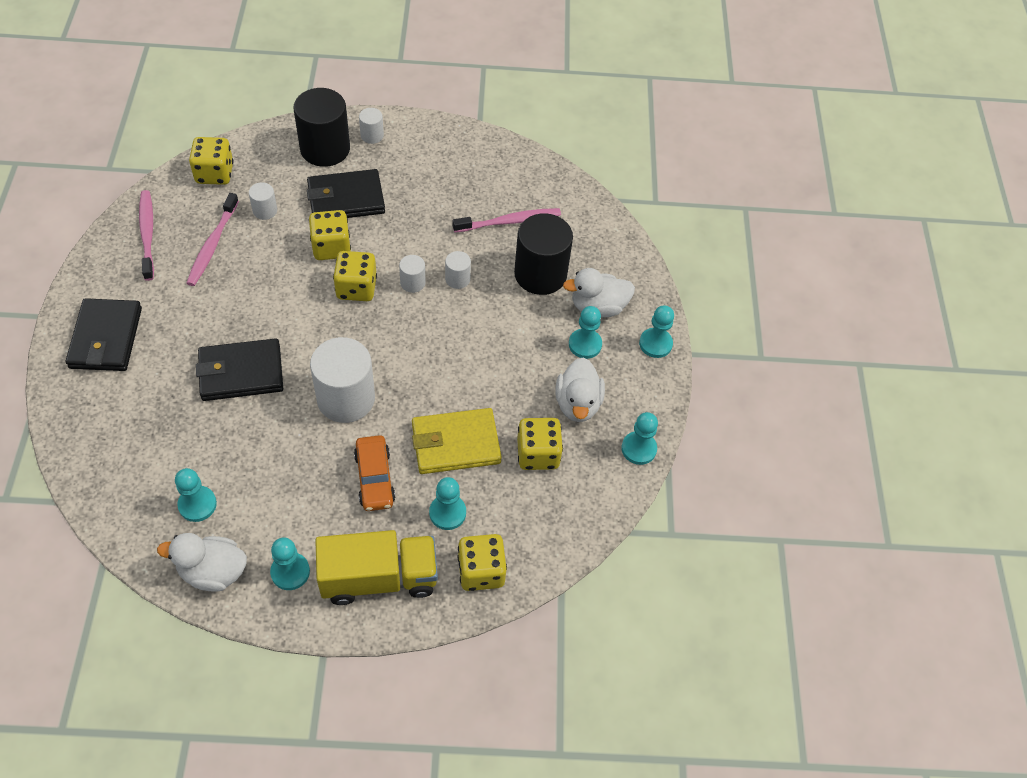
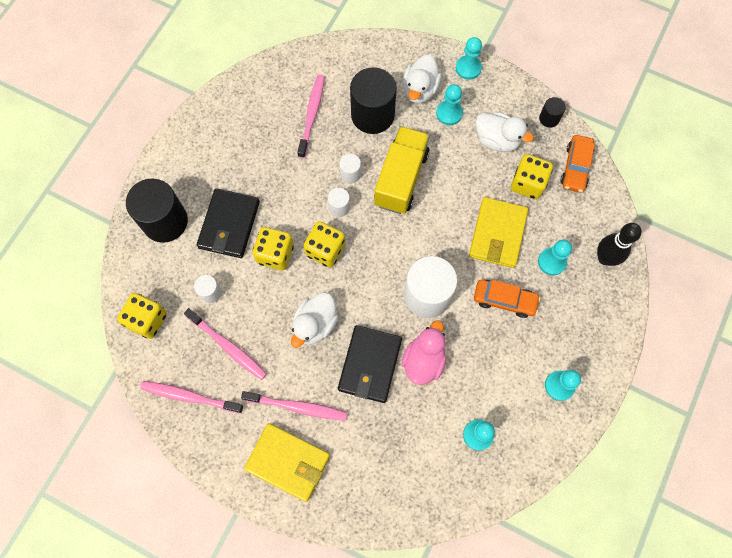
camera: 60 degrees left, 15 degrees up
(106, 338) = (288, 462): black wallet -> yellow wallet
(169, 325) = (297, 407): none -> pink toothbrush
(213, 572) = (539, 440): white duck -> white duck (315, 324)
(266, 421) = (423, 360): none -> pink duck
(372, 135) = (169, 179): white cylinder -> none
(379, 578) = (586, 327): yellow truck -> yellow truck (401, 179)
(481, 571) = (605, 258): yellow dice -> black bowling pin
(588, 499) = (575, 167): none -> orange car
(638, 449) = (549, 118): turquoise pawn -> black cylinder

